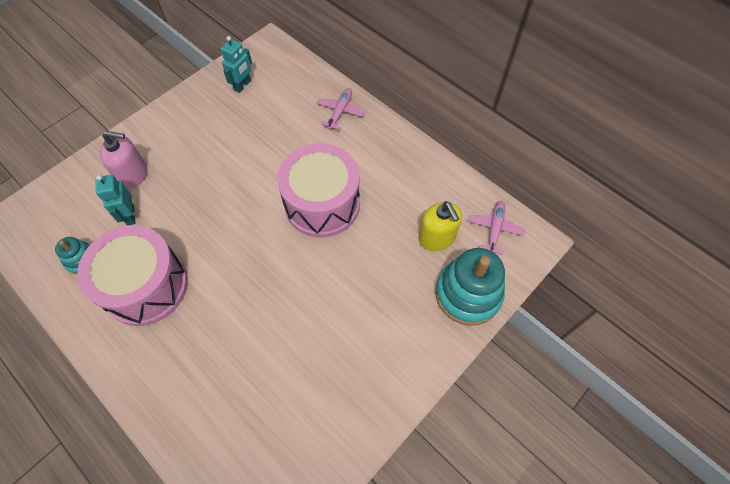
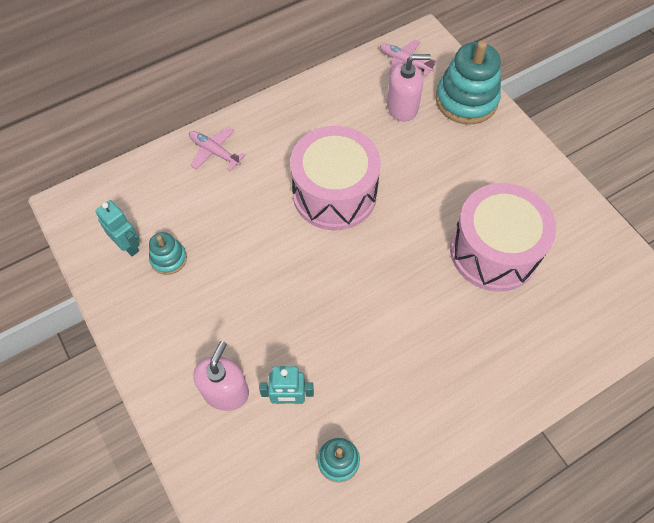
camera: 75 degrees left, 0 degrees up
(146, 286) = (393, 386): pink drum -> pink drum (494, 251)
(236, 111) = (168, 259): none -> turquoise stacking toy
(437, 238) = (402, 107): yellow soap dispenser -> pink soap dispenser

